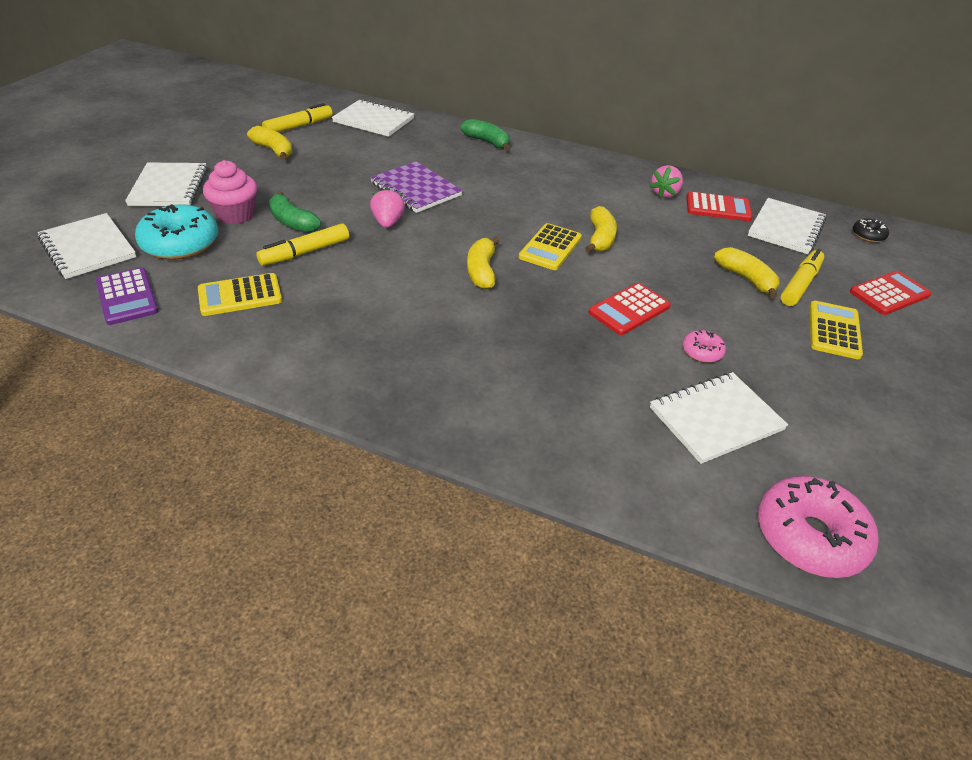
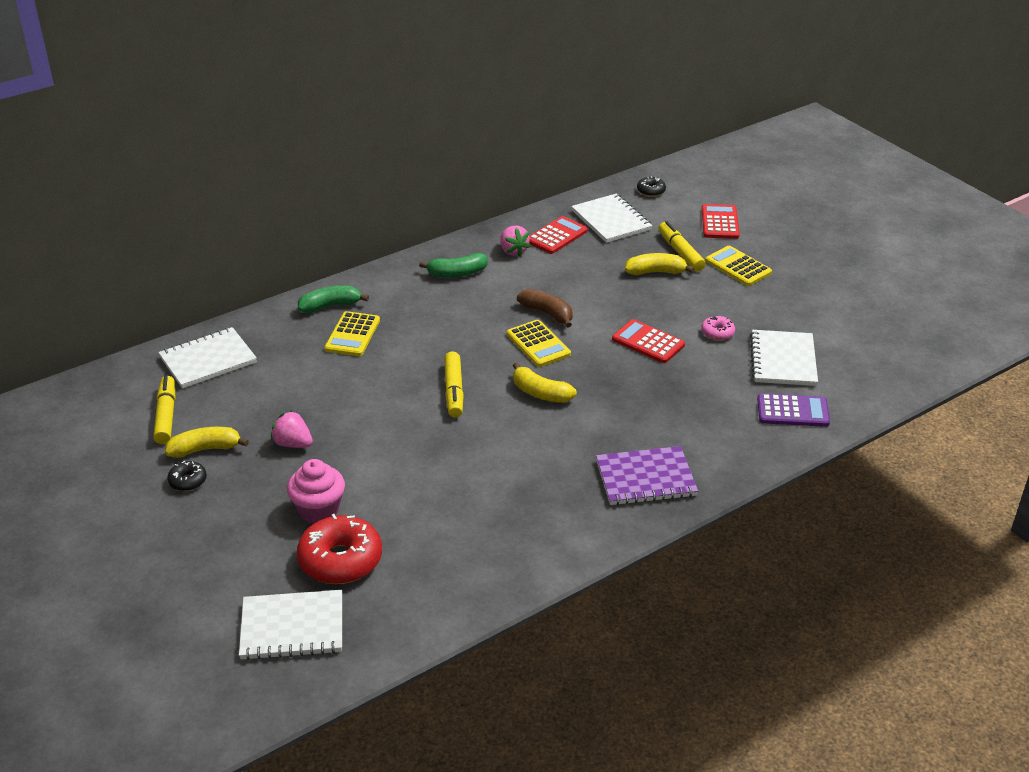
camera: 55 degrees left, 5 degrees down
(127, 297) = (407, 614): purple calculator -> purple calculator (793, 411)
(169, 187) = (214, 544): white notebook -> none
(180, 243) = (340, 560): turquoise donut -> red donut
(233, 156) = (188, 481): none -> black donut
(240, 295) = (463, 541): yellow calculator -> yellow calculator (352, 335)
(292, 222) = (366, 476): green banana -> green banana (457, 273)
(305, 252) = (426, 483): yellow marker -> yellow marker (453, 391)
(388, 222) = (420, 418): pink strawberry -> pink strawberry (293, 444)
(416, 189) = (377, 381): purple notebook -> purple notebook (645, 478)
(600, 238) = (547, 313): yellow banana -> brown banana
(629, 309) = (648, 342): red calculator -> red calculator turned 135 degrees clockwise
(809, 536) = (893, 374): pink donut -> none

